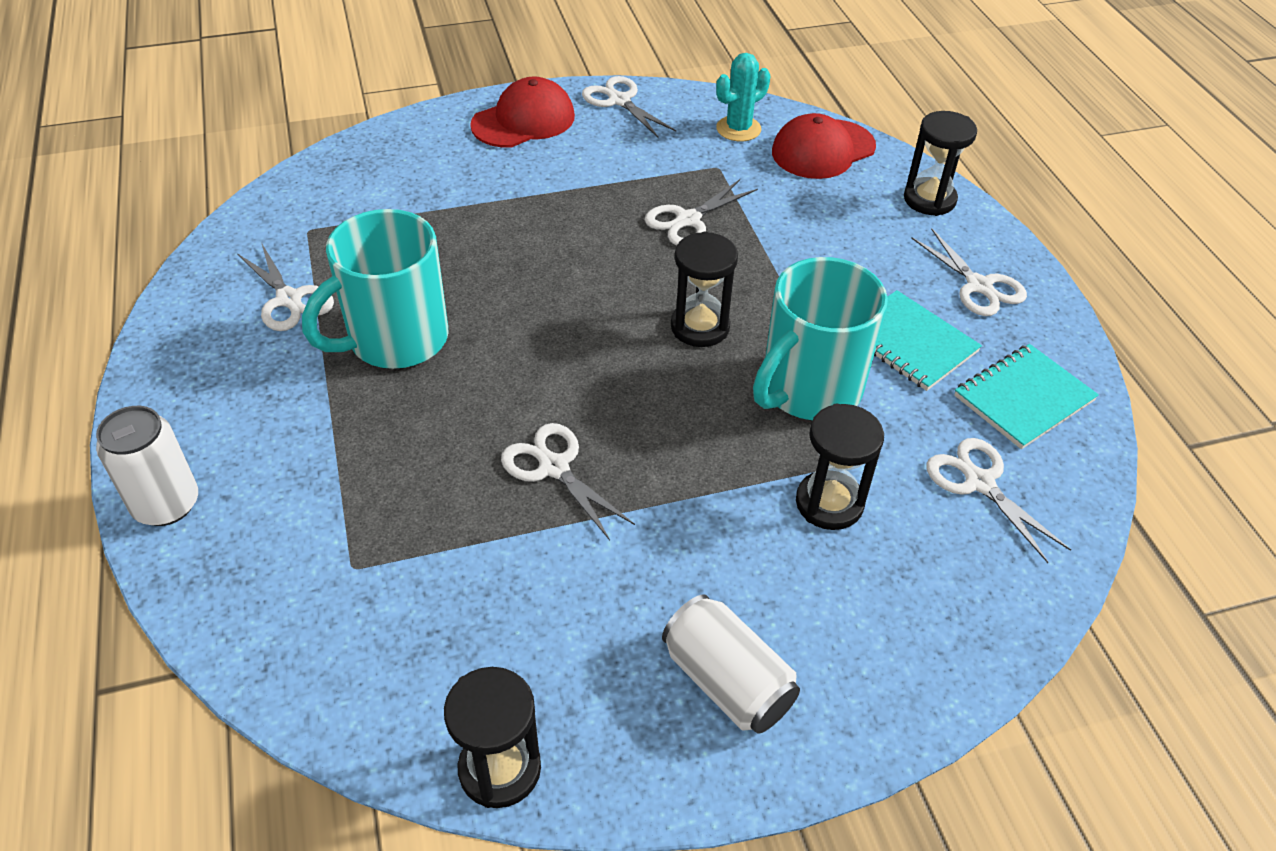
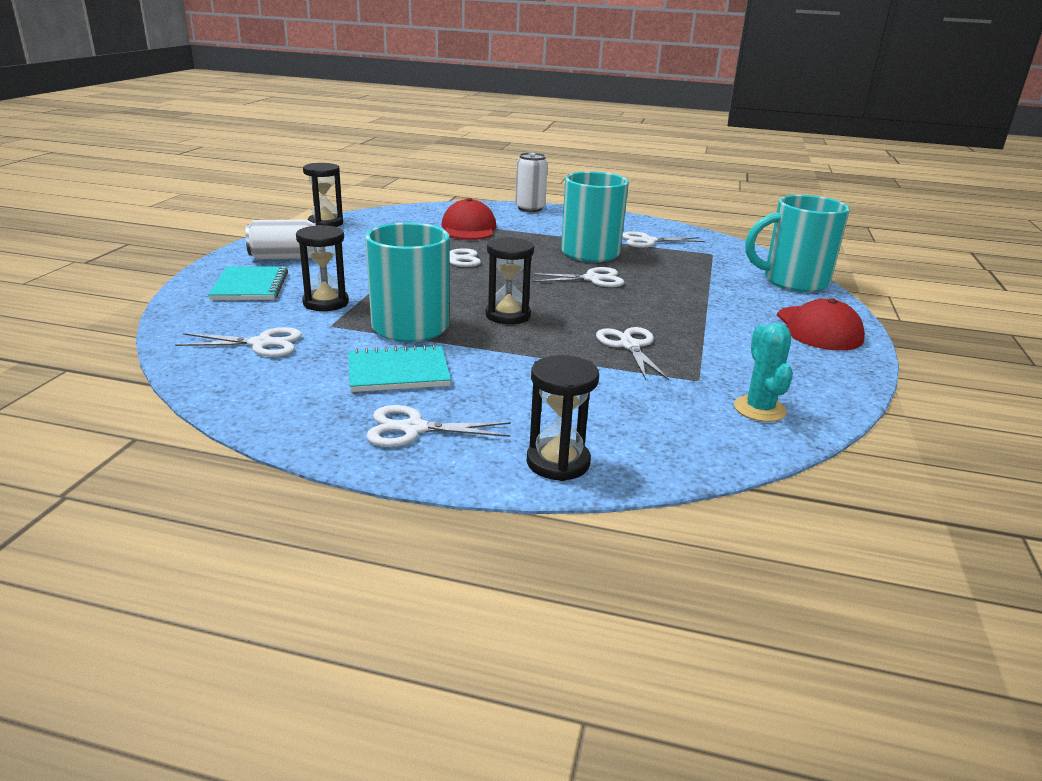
camera: 120 degrees right, 20 degrees down
(379, 152) = (793, 282): none -> turquoise mug
(619, 100) = (840, 371): white scissors -> white scissors (593, 279)
(823, 149) = (693, 439): red cap -> red cap (469, 228)
(1023, 398) = (286, 388): turquoise notebook -> turquoise notebook (250, 286)

